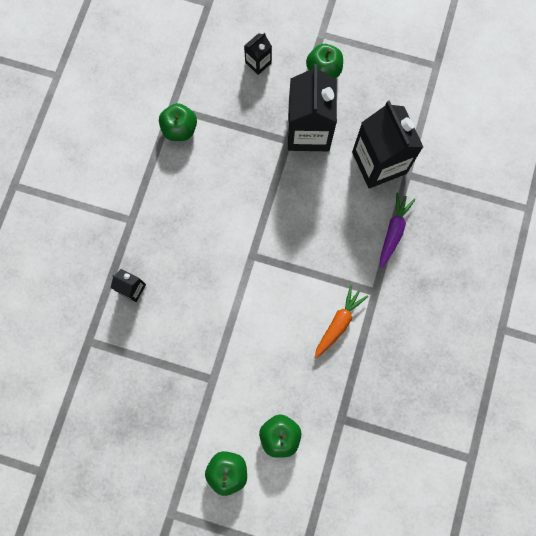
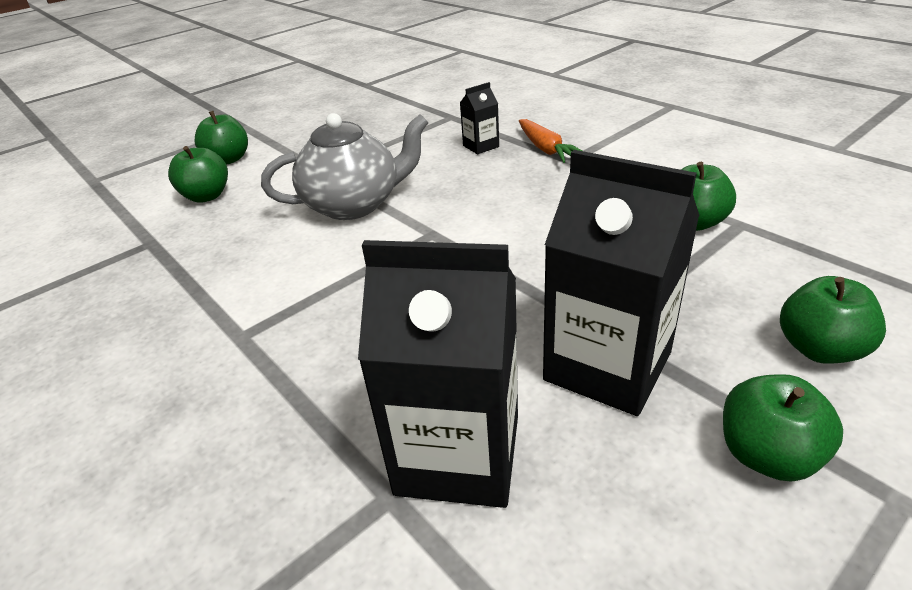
camera: 125 degrees right, 40 degrees down
(243, 322) = (354, 205): none -> grey teapot
(258, 63) = (819, 349): black carton -> green apple
(338, 323) = (251, 280): orange carrot -> orange carrot (546, 149)
(393, 231) = (302, 408): purple carrot -> none

